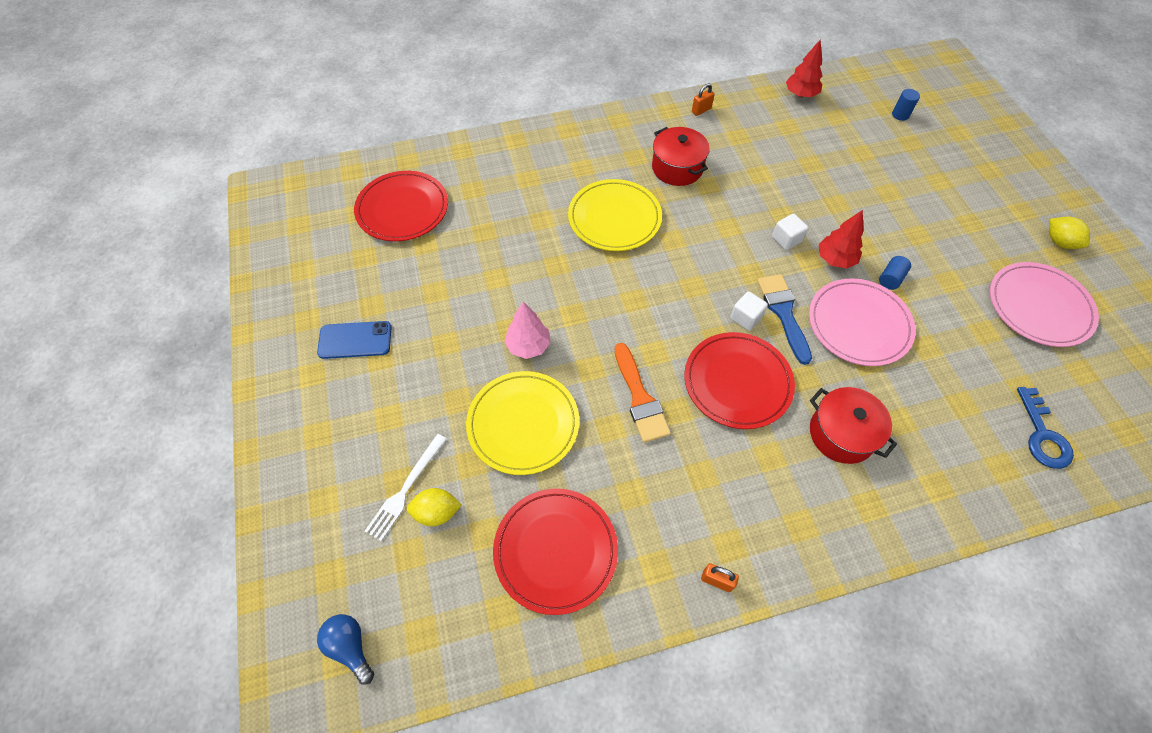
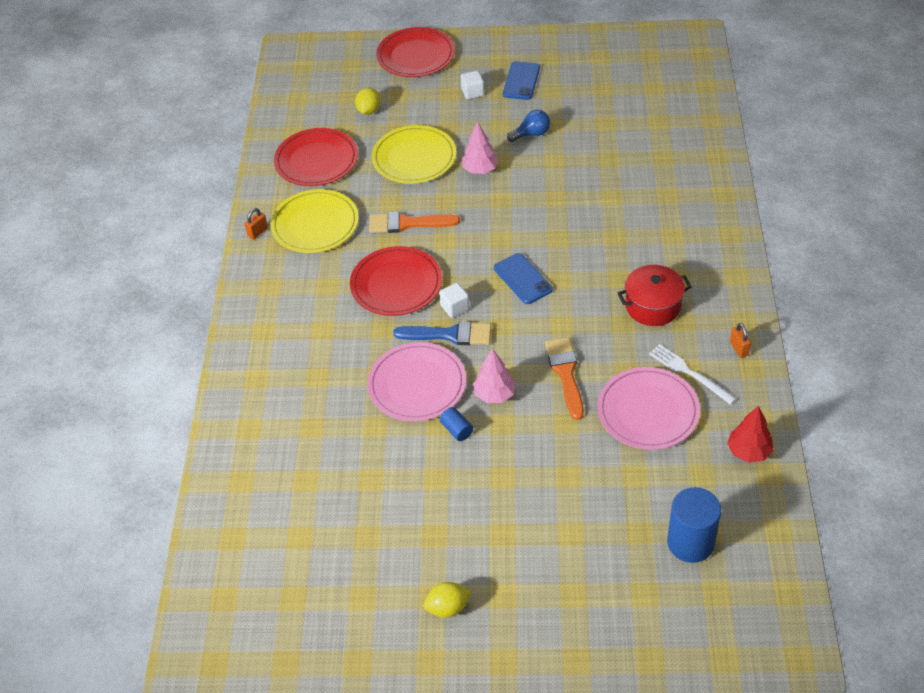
camera: 110 degrees right, 10 degrees down
(350, 647) = (306, 71): blue light bulb -> blue light bulb (531, 134)
(402, 209) = (650, 113): red plate -> red plate (416, 56)
(406, 489) = (391, 98): white fork -> white fork (689, 373)
(614, 218) = (598, 245): yellow plate -> yellow plate (315, 224)
(683, 269) = (522, 279): none -> blue phone
(784, 213) = (565, 373): none -> orange brush
(786, 239) = (532, 364): white cube -> white cube (472, 92)
(835, 259) = (494, 394): red tree -> pink tree
(842, 434) = (324, 335): red pot -> none
(900, 115) = (690, 542): blue cylinder -> blue cylinder, size x2.09
(1039, 307) = (379, 540): pink plate -> pink plate (648, 411)
(1042, 435) = (260, 471): blue key -> none

